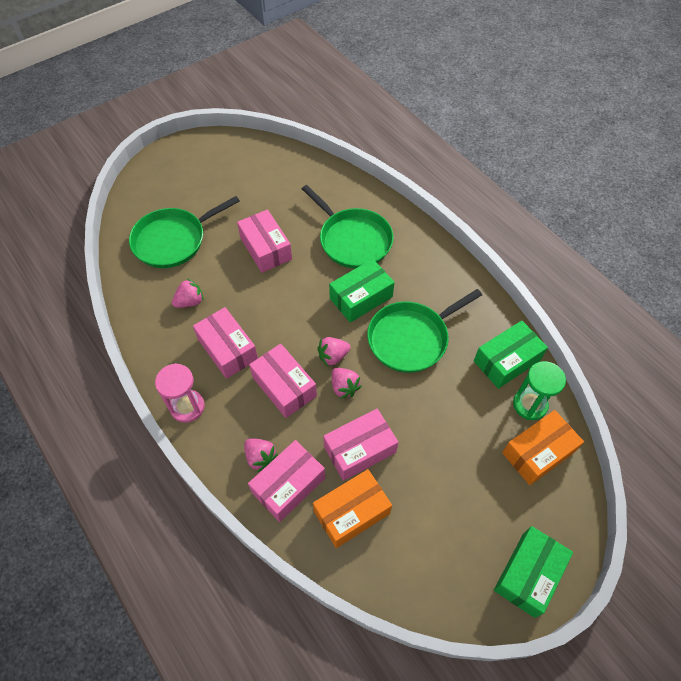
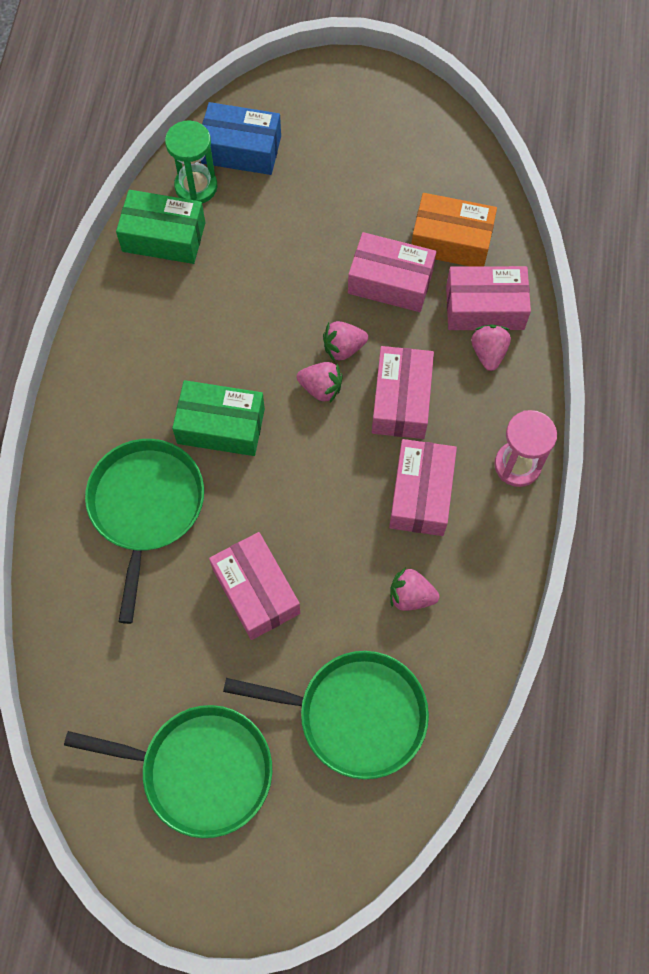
camera: 135 degrees left, 10 degrees up
(266, 248) = (256, 591): pink box -> pink box turned 45 degrees counterclockwise
(344, 387) = (343, 348): pink strawberry -> pink strawberry turned 120 degrees counterclockwise
(411, 338) = (223, 337): green pan -> green pan (200, 770)
(528, 574) = (359, 89): green box -> none
(538, 452) = (241, 150): orange box -> blue box

